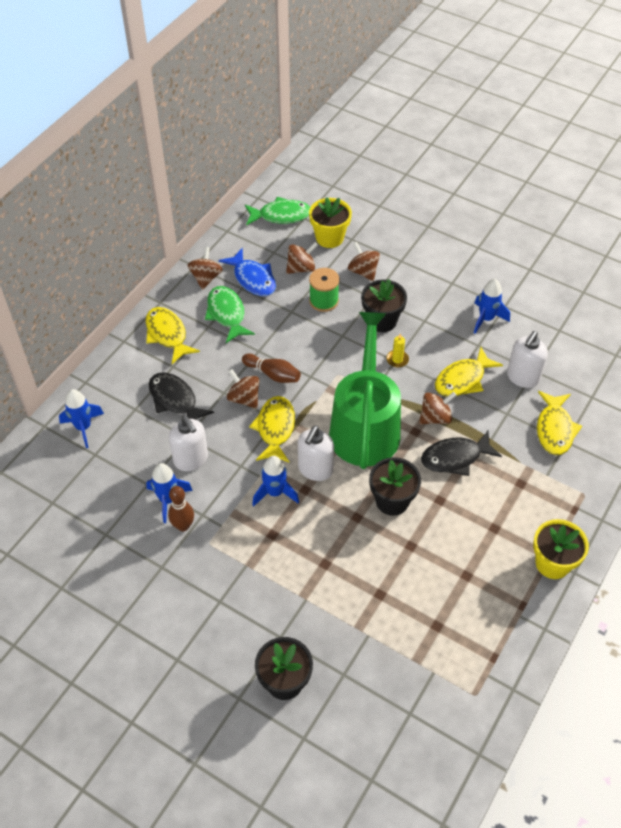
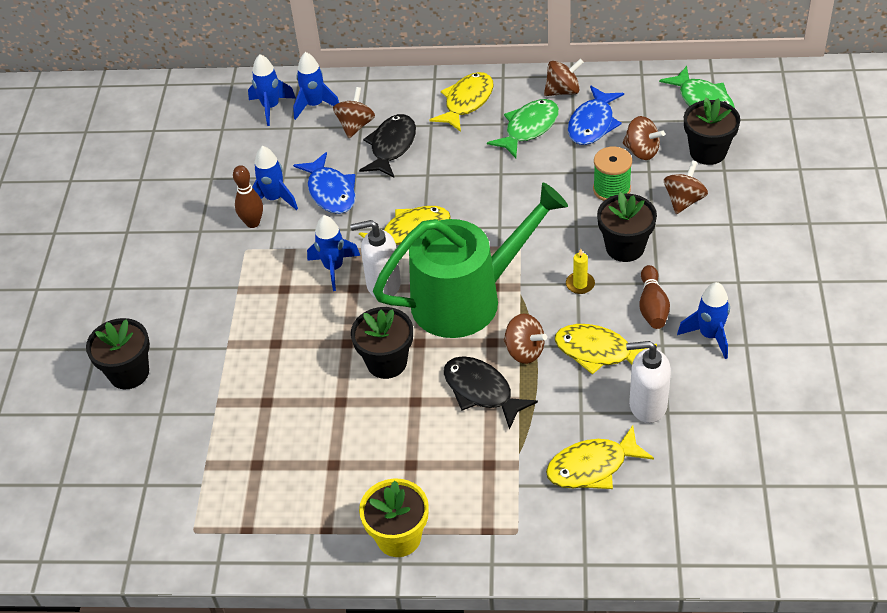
camera: 65 degrees right, 5 degrees down
(58, 457) = (271, 107): none -> blue rocket
(191, 459) = (330, 191): white soap dispenser -> blue fish
(244, 398) = (431, 192): brown spinning top -> brown spinning top (355, 125)
(273, 374) = (478, 198): brown bowling pin -> brown bowling pin (652, 306)
(329, 238) = (708, 152): yellow flower pot -> black flower pot

